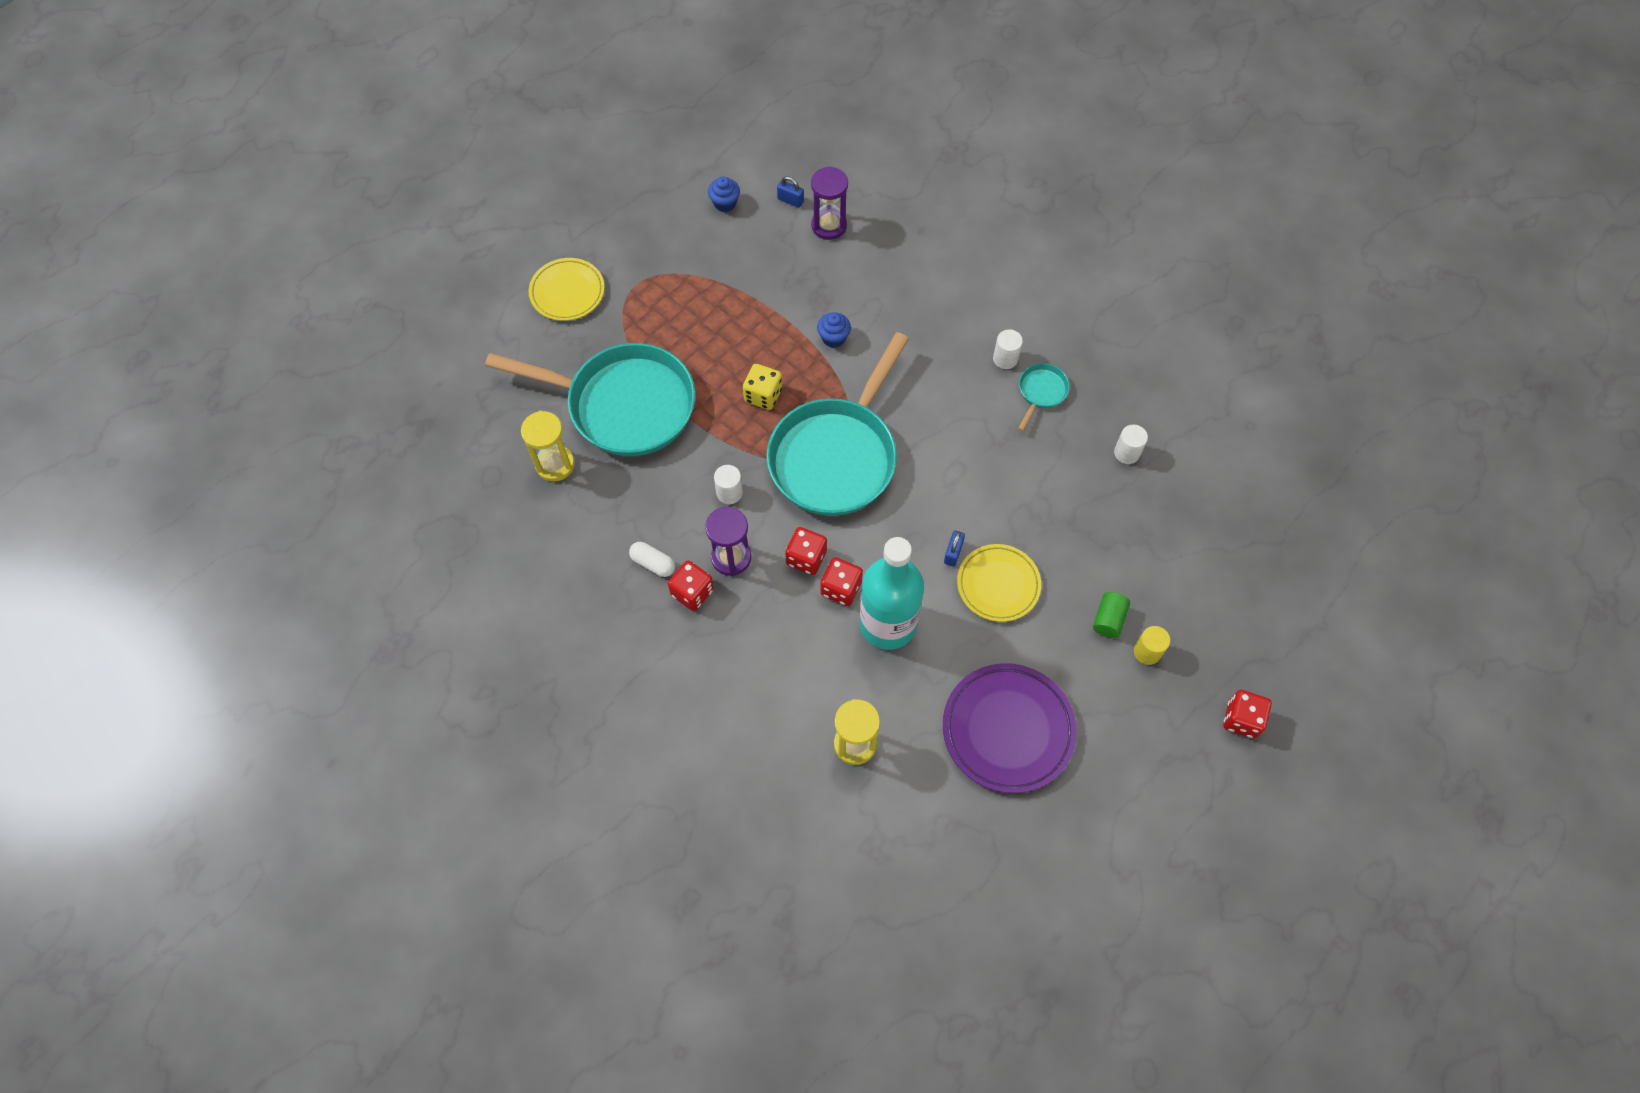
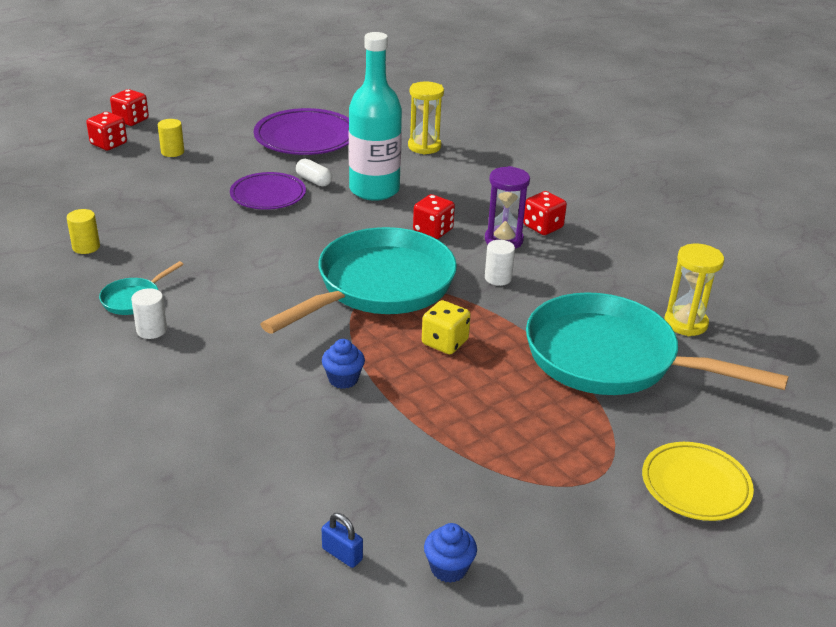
camera: 170 degrees left, 30 degrees down
(653, 563) = (579, 247): white capsule -> white capsule (314, 181)
(829, 226) = (297, 506): purple hourglass -> none
(841, 588) = (407, 211): red dice -> red dice (109, 144)
(953, 553) = (297, 215): blue padlock -> none
(998, 584) = (268, 195): yellow plate -> purple plate
(1108, 619) = (189, 168): green cylinder -> none
(1126, 453) = (86, 247): white cylinder -> yellow cylinder

